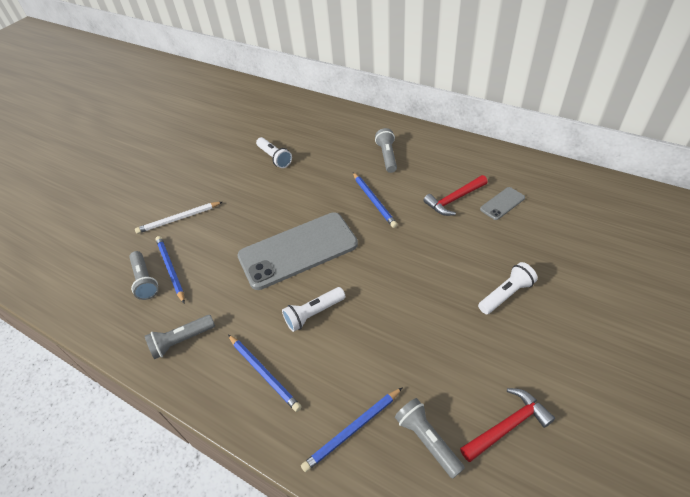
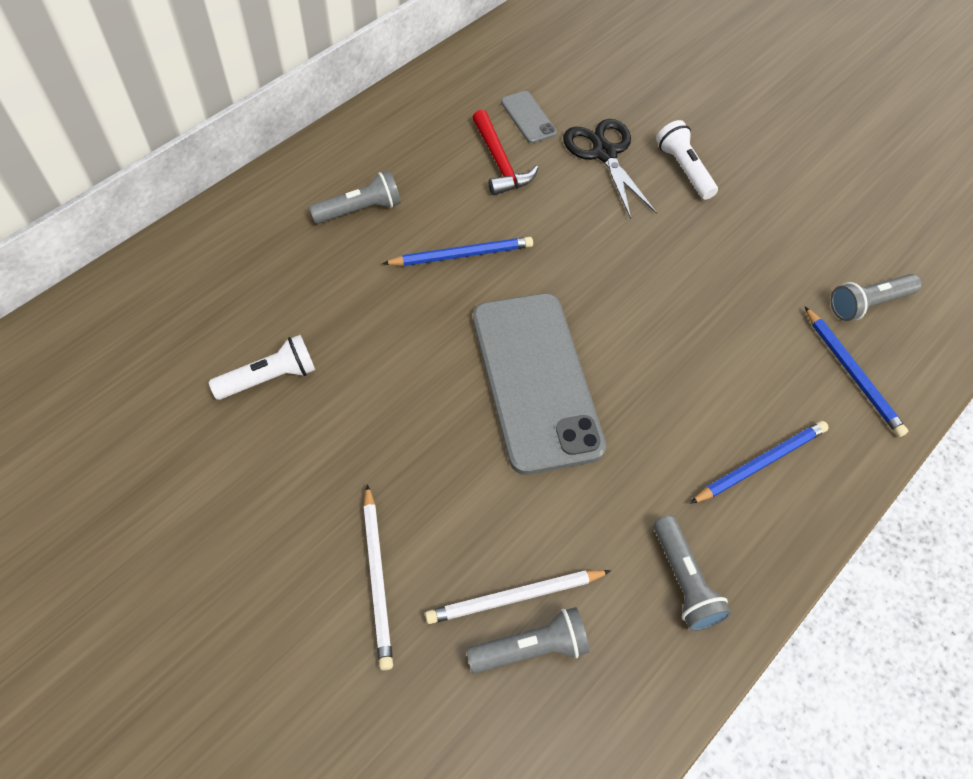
camera: 85 degrees left, 10 degrees up
(170, 269) = (515, 597): blue pencil -> white pencil
(313, 313) = (669, 382): white flashlight -> none
(387, 156) = (360, 210): grey flashlight -> grey flashlight turned 150 degrees clockwise
(493, 247) = (604, 153): none -> black scissors
(507, 426) = (855, 230): red hammer -> none

